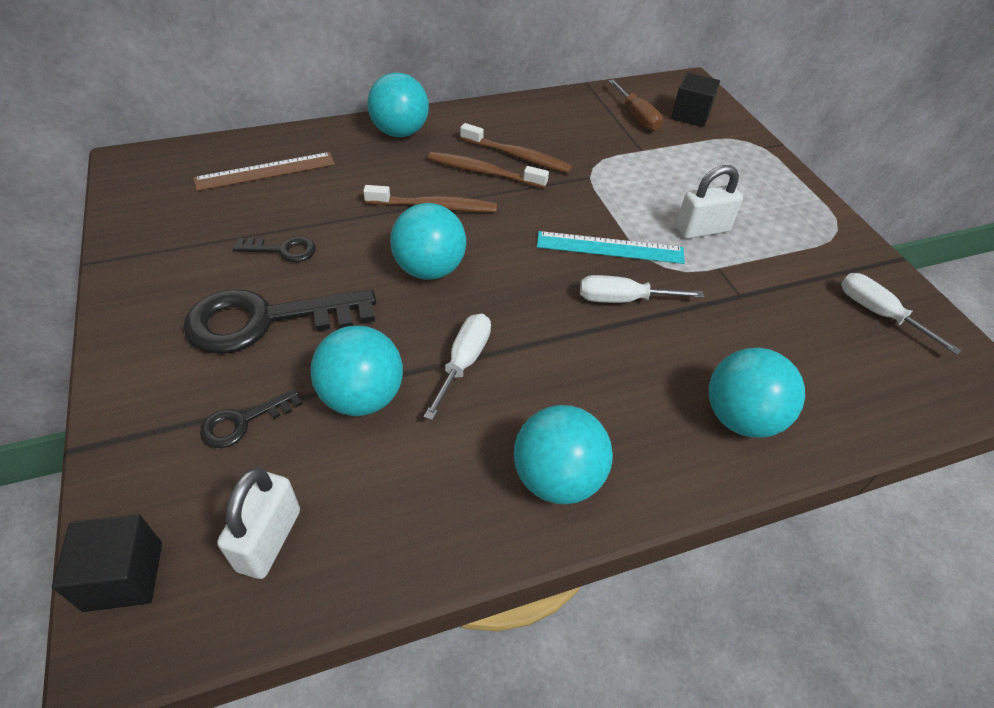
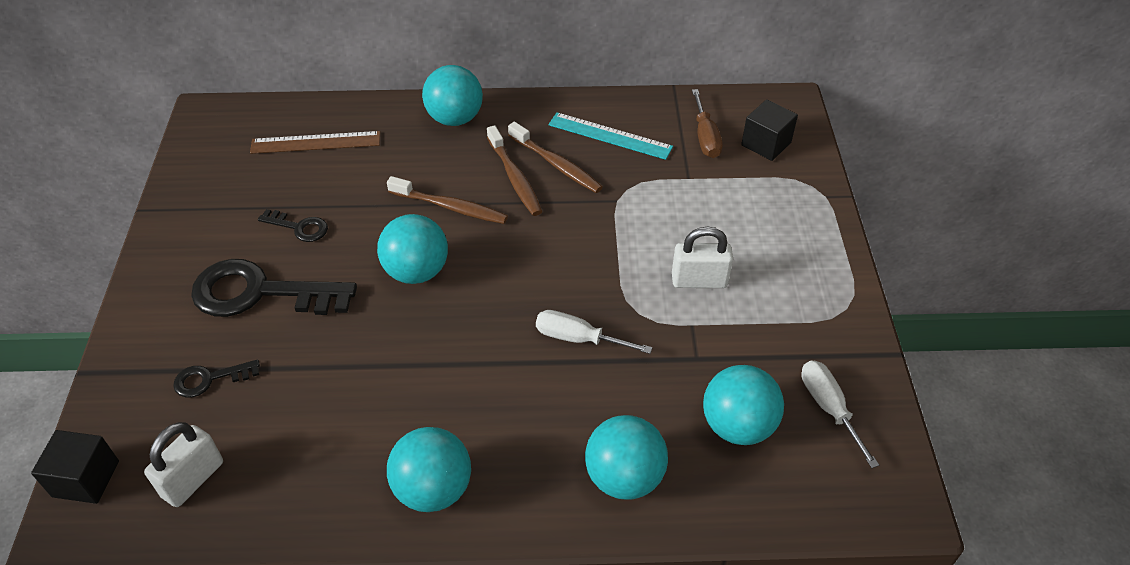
camera: 20 degrees right, 0 degrees up
(362, 397) = (308, 380): turquoise ball -> turquoise ball (737, 425)
(464, 362) = (405, 367): white screwdriver -> none
(484, 172) = (514, 177): brown toothbrush -> brown toothbrush turned 150 degrees counterclockwise
(610, 247) = (595, 282): turquoise ruler -> turquoise ruler (610, 136)

